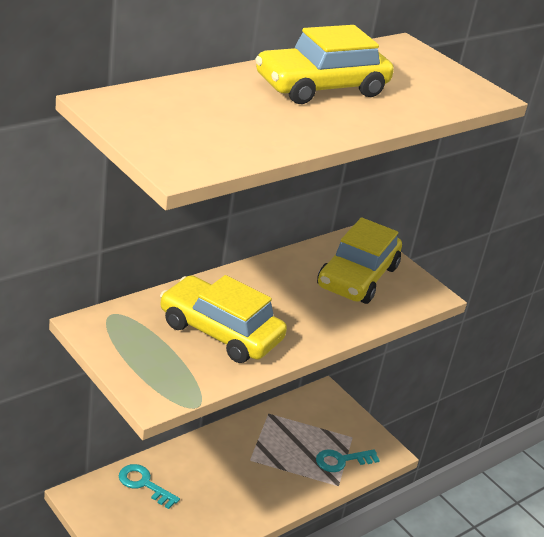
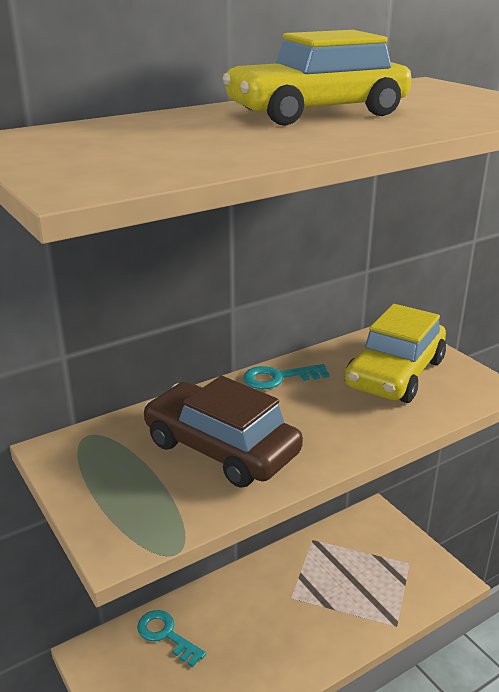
camera: 10 degrees right, 5 degrees down
(220, 331) = (221, 448): yellow car -> brown car
(341, 461) = (398, 593): turquoise key -> turquoise key (278, 378)

